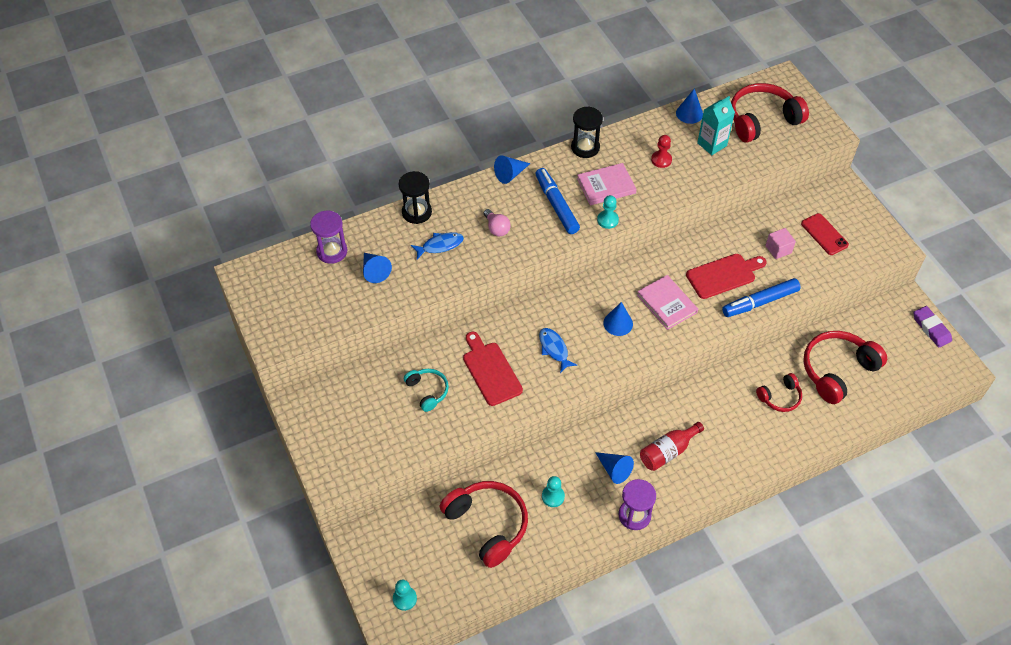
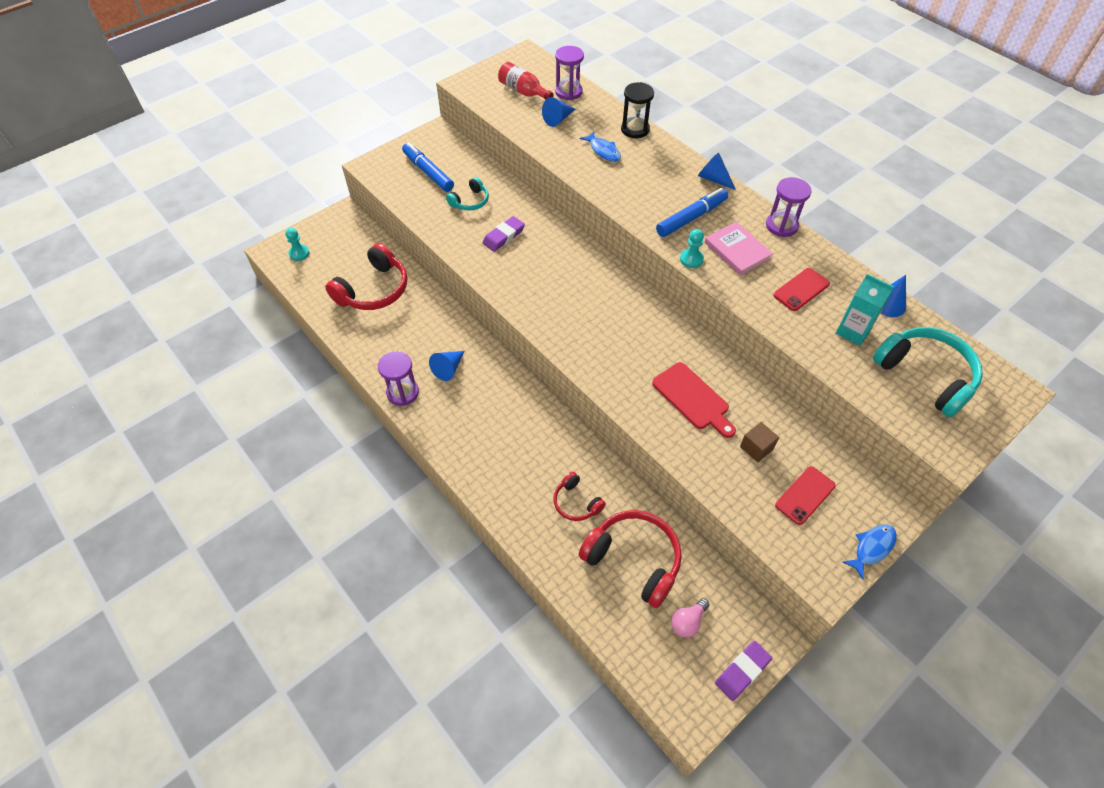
camera: 75 degrees right, 0 degrees up
(490, 371) = (503, 236): red cutting board -> purple eraser
(497, 228) = (641, 182): pink light bulb -> pink light bulb (687, 622)
(553, 496) = (410, 328): turquoise pawn -> none
(554, 349) = (543, 275): blue fish -> blue fish (872, 548)
(585, 147) = (781, 226): black hourglass -> purple hourglass
(618, 323) = (591, 317): blue cone -> none
(661, 160) = (801, 289): red pawn -> red phone
(667, 304) = (632, 353): pink book -> none
(668, 452) = (479, 408): red bottle -> red bottle (523, 91)
(760, 302) = (669, 438): blue marker -> blue marker (428, 172)
(762, 120) = (925, 375): red headphones -> turquoise headphones
(778, 249) = (756, 448): pink cube -> brown cube

